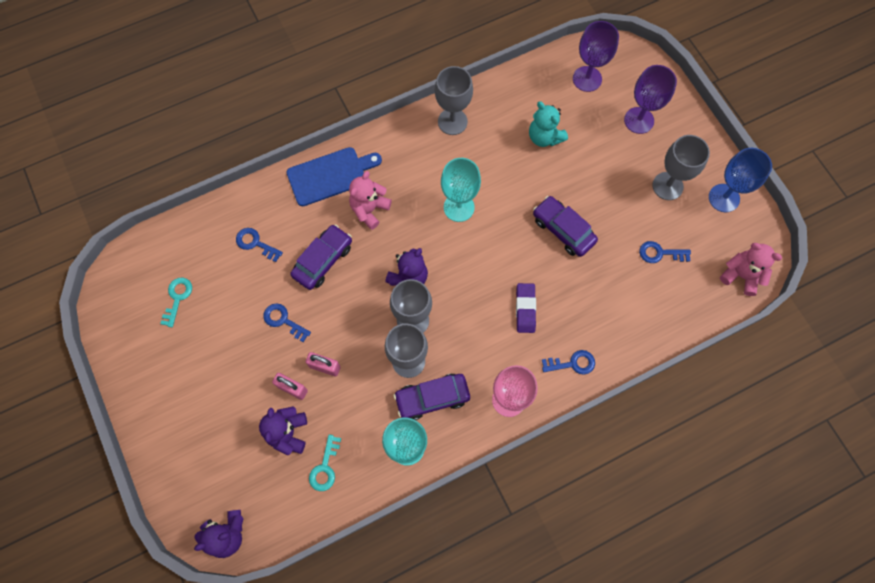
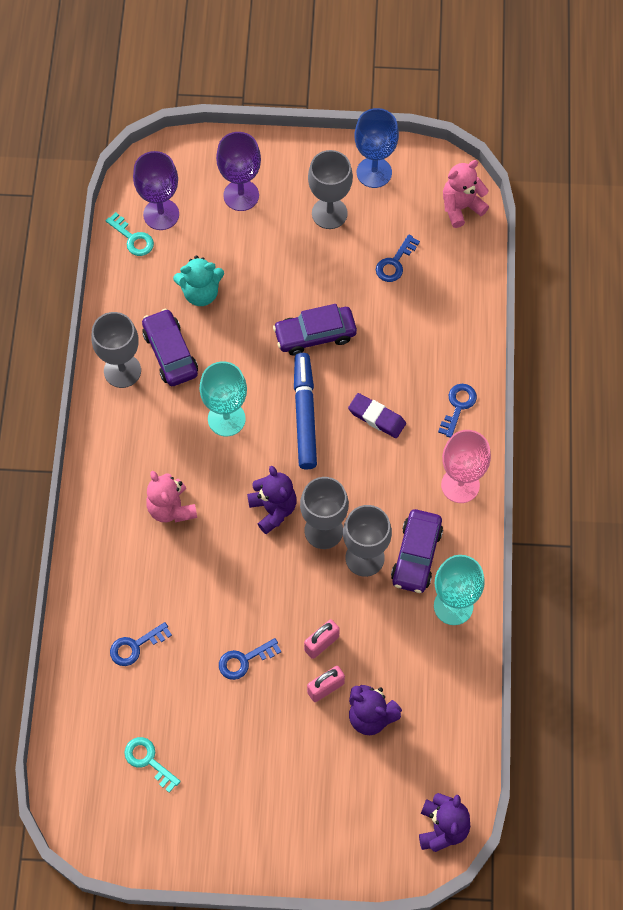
camera: 60 degrees left, 5 degrees down
(323, 260) = (200, 586): purple car -> purple car (170, 353)
(325, 467) = (428, 696): turquoise key -> turquoise key (132, 238)
(330, 175) = (104, 528): blue cutting board -> none
(495, 257) = (304, 414): none -> blue marker

